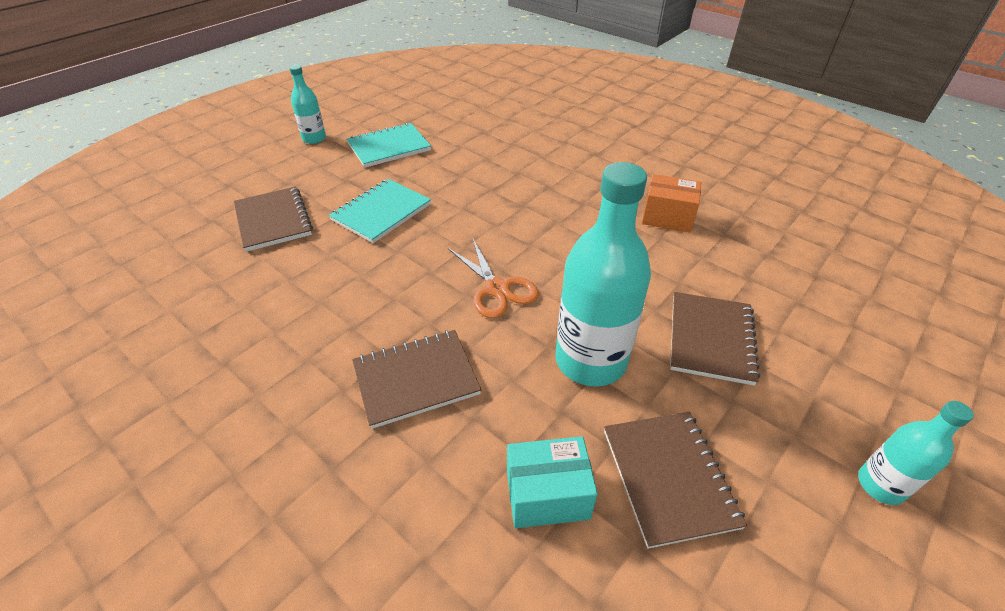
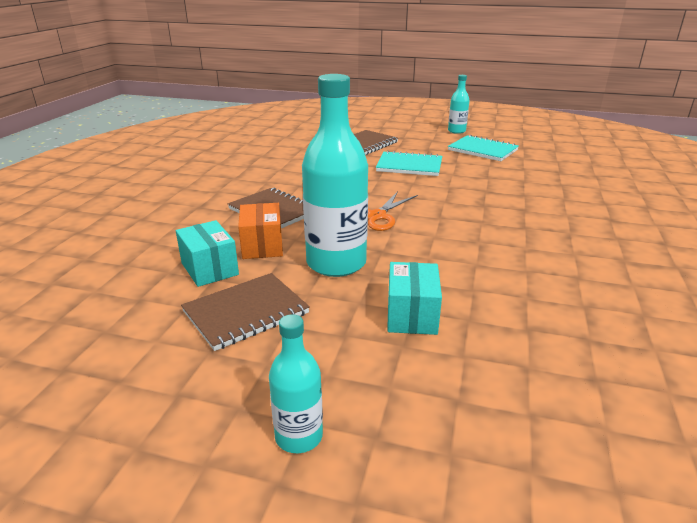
camera: 65 degrees right, 15 degrees down
(667, 217) = (564, 269): orange box -> orange box (262, 246)
(711, 339) = (412, 315): brown notebook -> turquoise box

